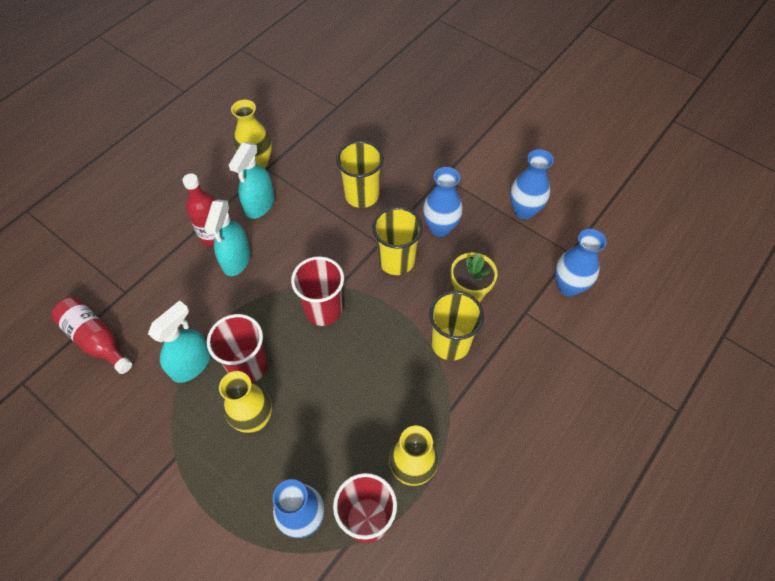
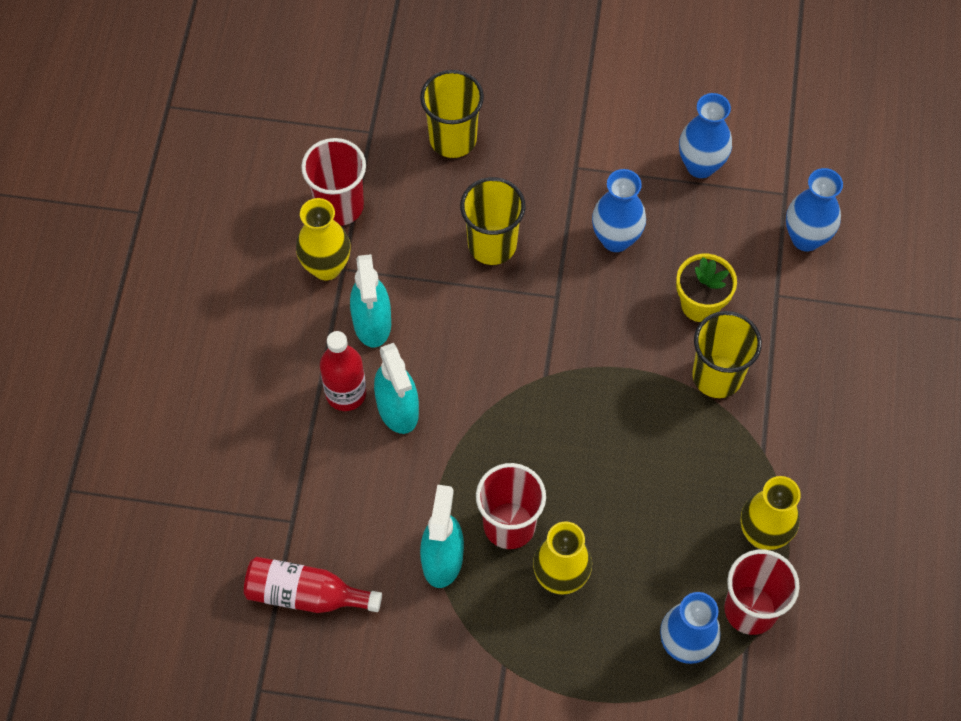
camera: 30 degrees left, 5 degrees up
(323, 310) = (548, 414): red cup -> red cup (339, 206)
(396, 261) = (592, 308): yellow cup -> yellow cup (453, 139)

